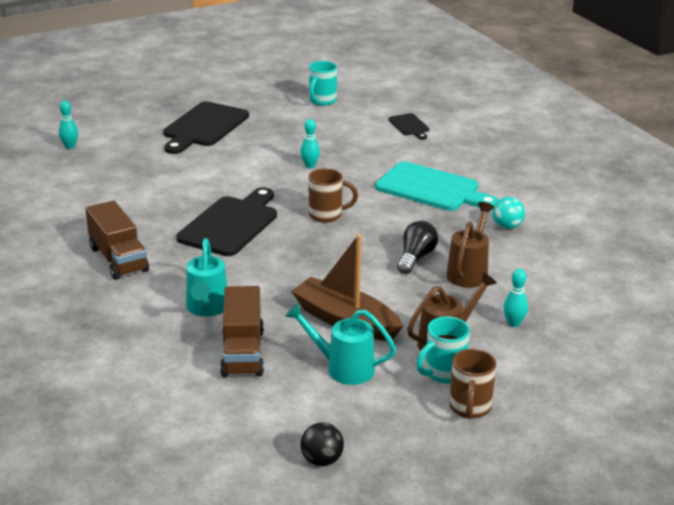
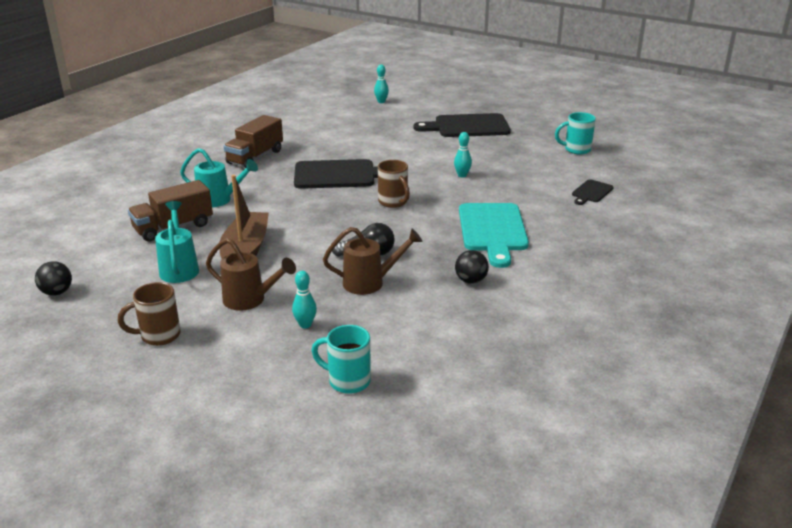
camera: 60 degrees right, 0 degrees up
(206, 308) = (219, 200): turquoise watering can -> turquoise watering can turned 135 degrees counterclockwise
(443, 373) = (201, 311): turquoise mug -> turquoise mug (347, 381)
(507, 226) = (471, 280): turquoise ball -> black ball

